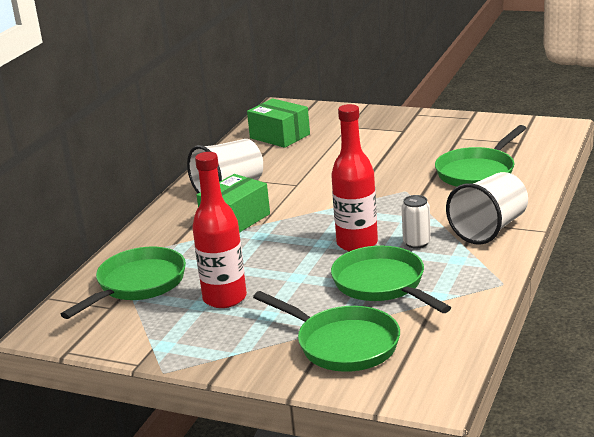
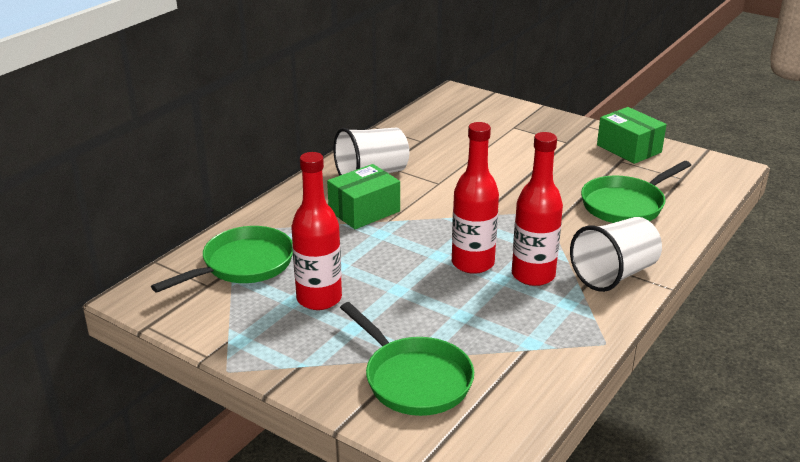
camera: 10 degrees right, 5 degrees up
(280, 136) = (443, 125): green box -> green box (629, 148)
(382, 284) = (480, 317): green pan -> none
(416, 243) = (533, 275): white can -> red bottle

